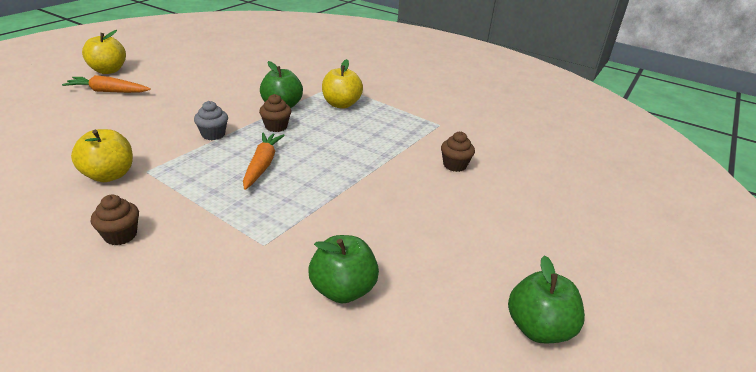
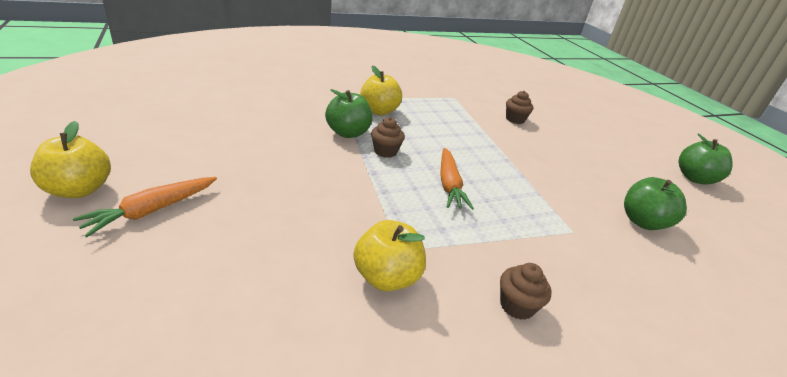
camera: 55 degrees left, 0 degrees up
(213, 134) = (364, 185): grey cupcake -> none
(262, 165) = (449, 184): orange carrot -> orange carrot turned 135 degrees counterclockwise

